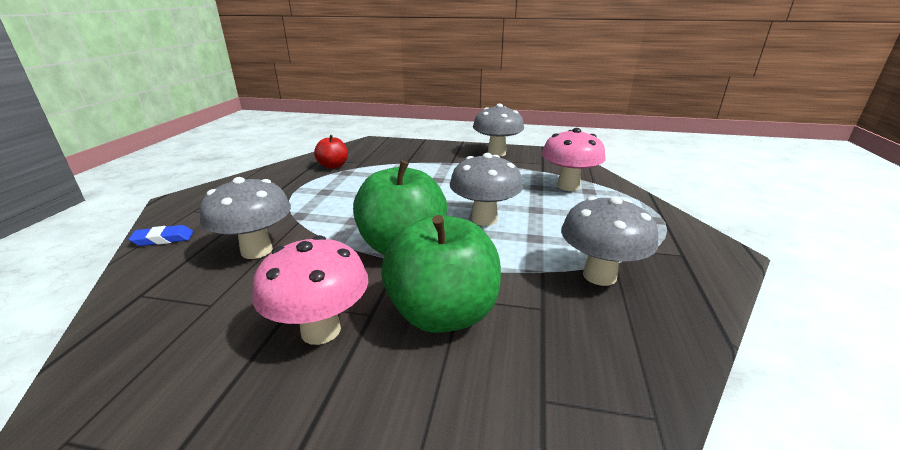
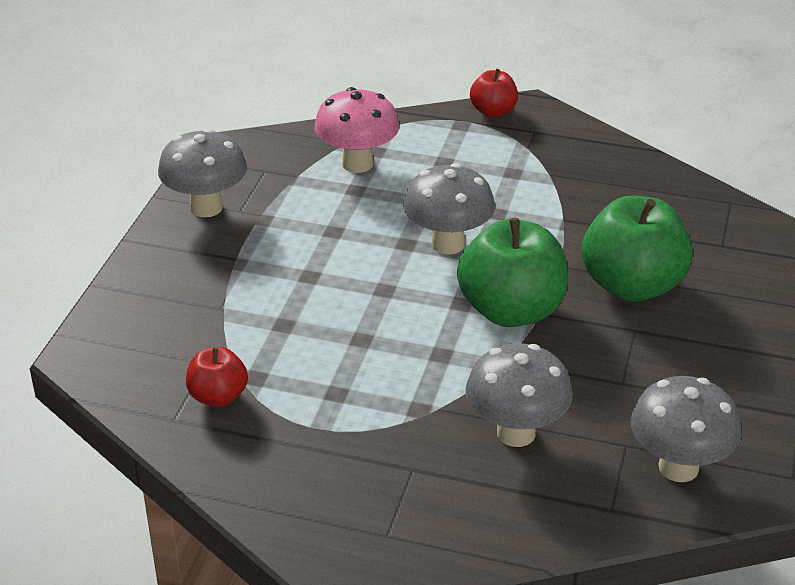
camera: 85 degrees left, 10 degrees up
(163, 239) = (481, 537): blue eraser -> none
(321, 330) = (660, 359): pink mushroom -> none
(599, 275) = (570, 187): grey mushroom -> grey mushroom (678, 467)
(694, 233) = (493, 111): none -> red apple

